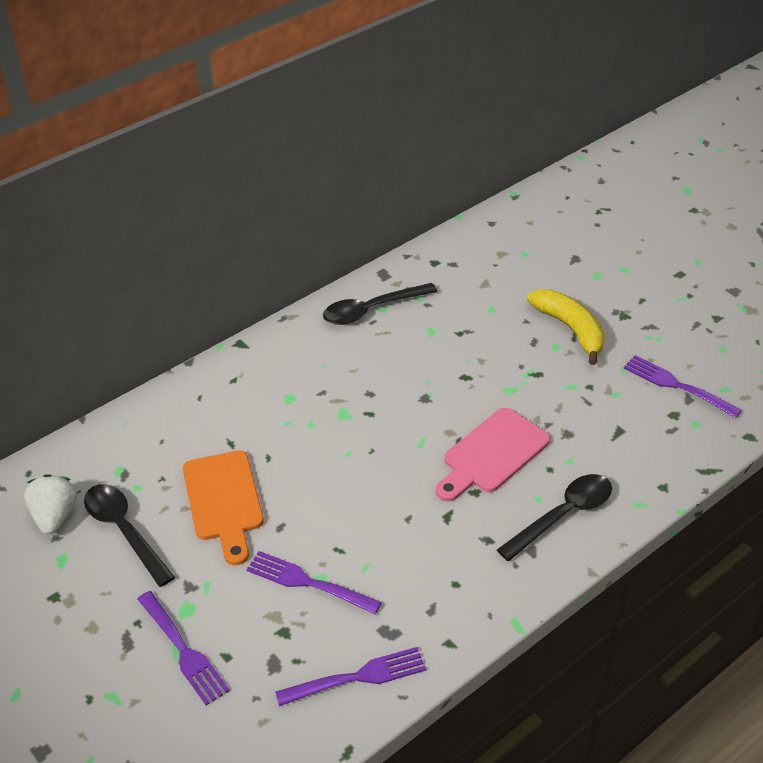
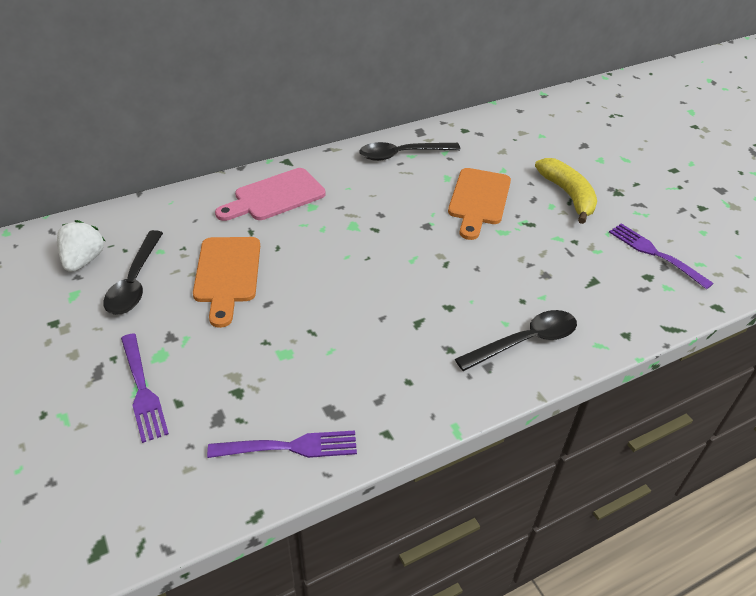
camera: 10 degrees right, 0 degrees up
(124, 530) = (135, 282): black spoon -> black spoon turned 150 degrees counterclockwise
(309, 583) = (275, 354): purple fork -> none
(474, 354) = (478, 200): none -> orange cutting board
(492, 454) = (473, 279): pink cutting board -> pink cutting board (275, 196)

